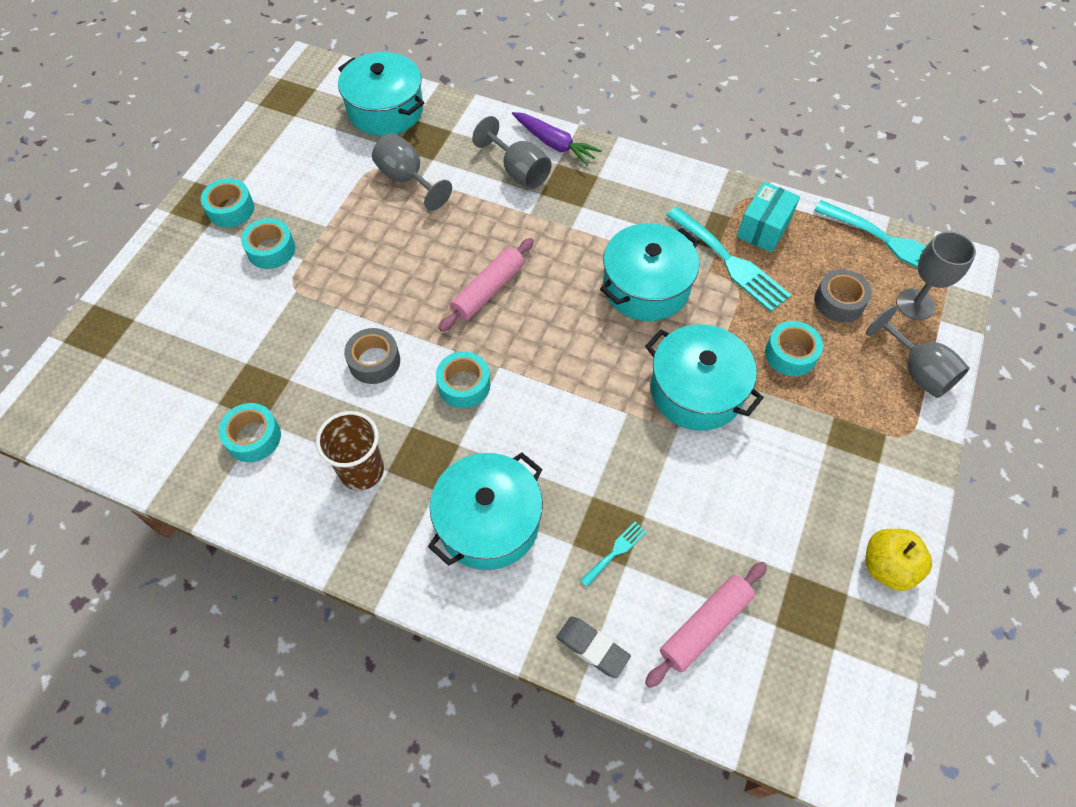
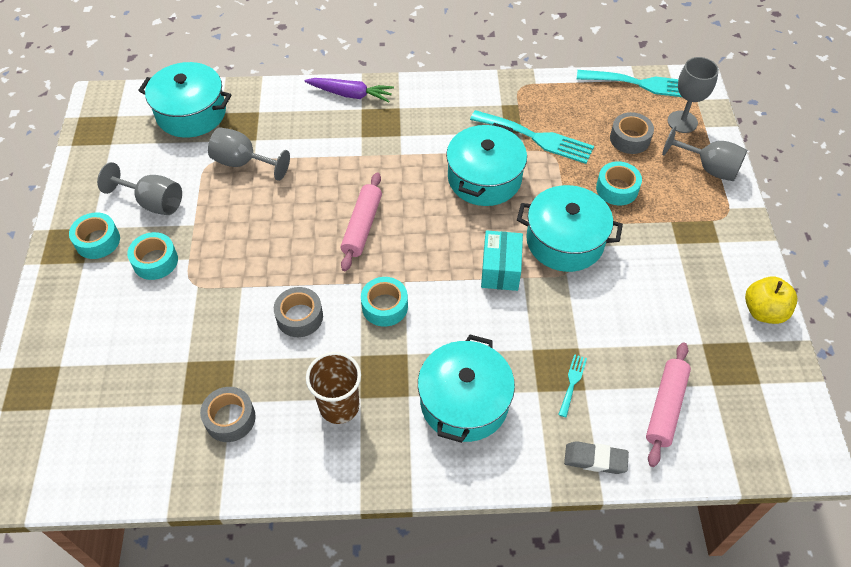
camera: 25 degrees left, 5 degrees down
(253, 437) = (230, 418): turquoise tape -> grey tape
(518, 171) = (334, 125): grey goblet -> grey goblet (153, 202)
(763, 228) = (547, 104): turquoise box -> turquoise box (500, 270)

